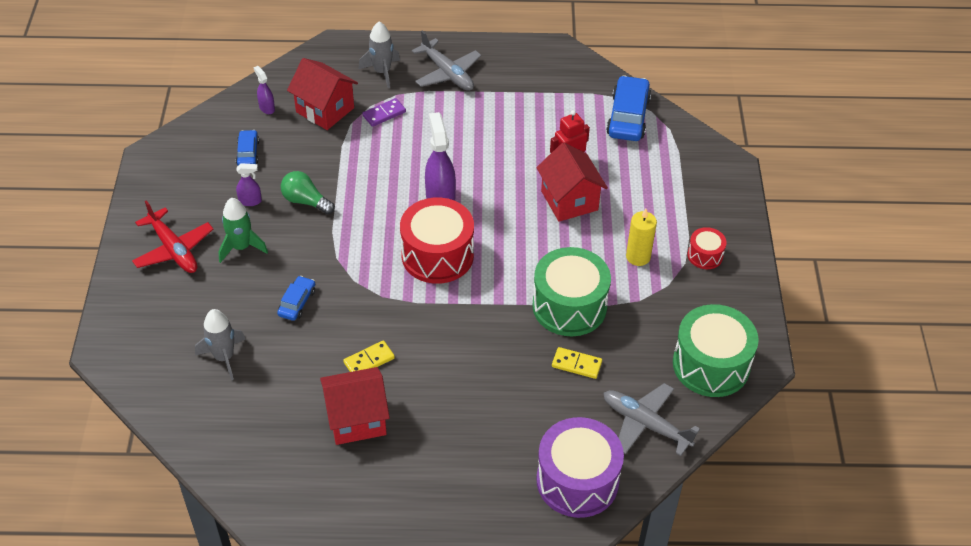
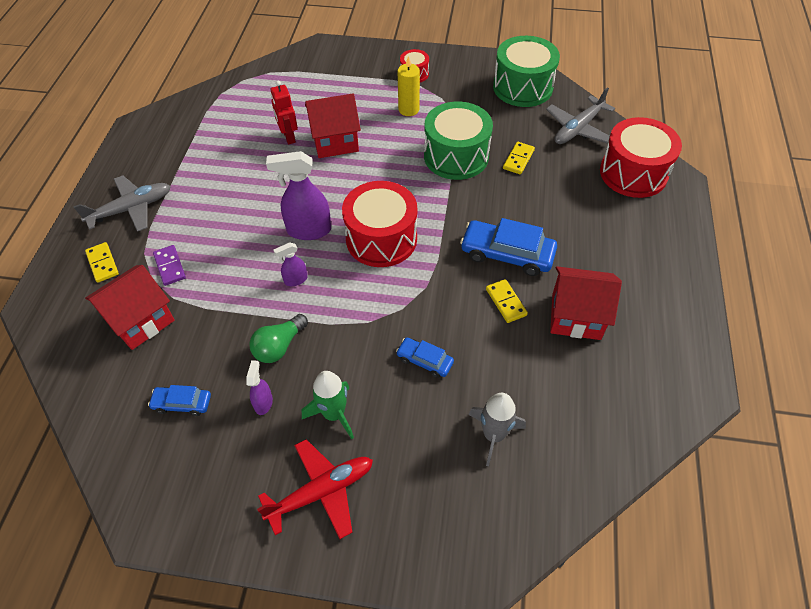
camera: 80 degrees left, 5 degrees up
(267, 108) = (111, 381): purple spray bottle -> purple spray bottle (295, 280)
(357, 419) = (576, 316): red house -> red house turned 75 degrees counterclockwise
(382, 72) = (102, 263): grey rocket -> yellow domino
(577, 481) = (633, 173): purple drum -> red drum
(628, 117) = (245, 93): blue car -> blue car (507, 254)

